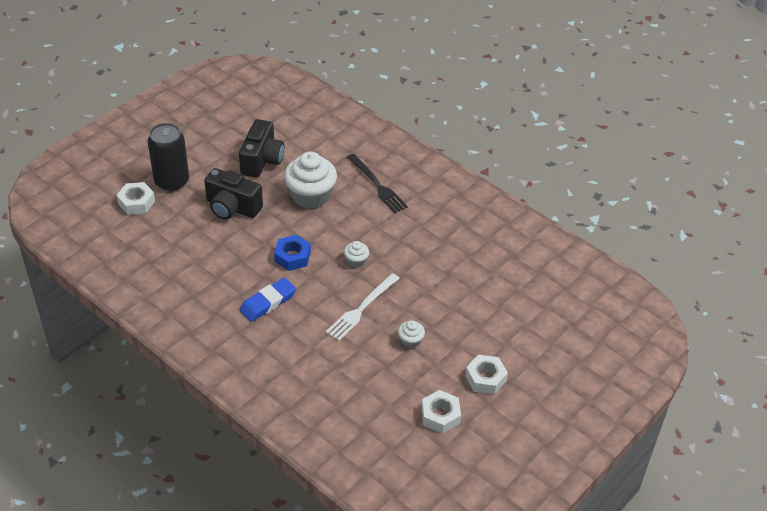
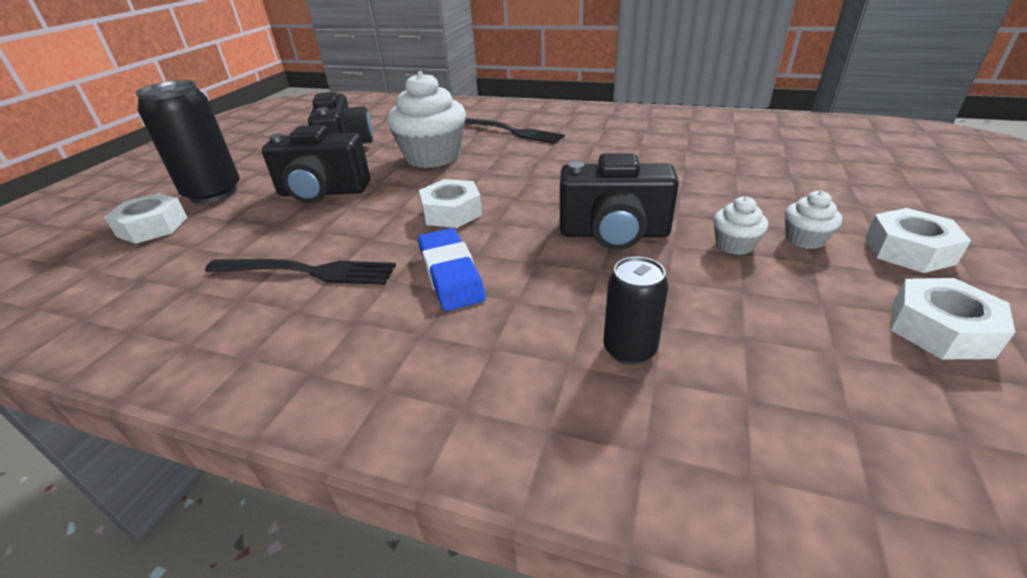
camera: 20 degrees left, 10 degrees down
(204, 272) = (307, 271): none -> black fork
(268, 302) = (450, 274): blue eraser -> blue eraser turned 45 degrees counterclockwise
(292, 257) = (451, 212): blue nut -> white nut
(313, 372) = (629, 349): none -> black can
(356, 261) = (550, 191): white cupcake -> white cupcake (804, 239)
(361, 308) = (614, 233): white fork -> black camera

